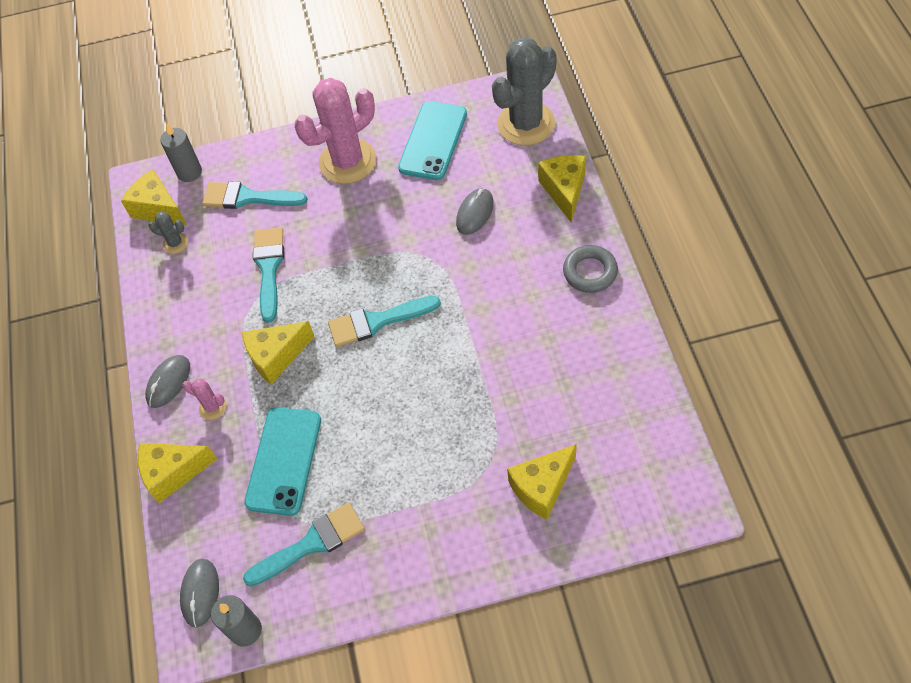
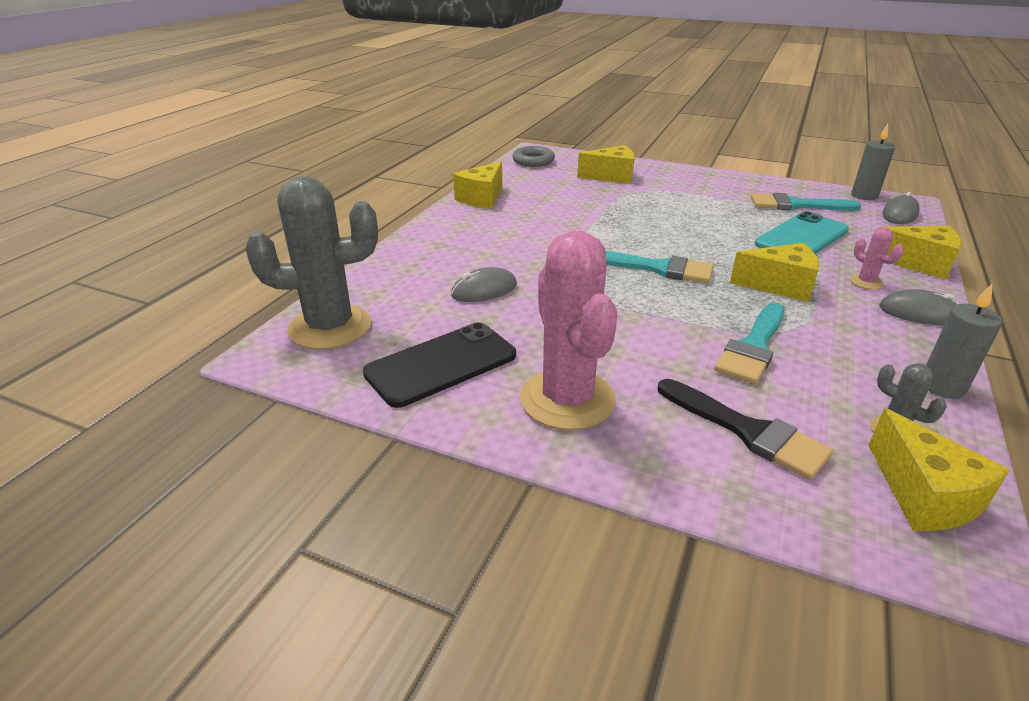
camera: 150 degrees left, 25 degrees down
(169, 382) = (919, 313): grey mouse -> grey mouse turned 45 degrees clockwise
(189, 172) = (846, 524): grey candle -> grey candle (942, 386)
(248, 198) = (747, 431): turquoise brush -> black brush
(347, 161) = (567, 399): pink cactus -> pink cactus turned 75 degrees clockwise
(433, 141) = (441, 364): turquoise phone -> black phone
(564, 190) = (387, 269): yellow cheese -> yellow cheese (482, 198)
(590, 272) = (449, 226): grey ring -> grey ring (533, 161)

